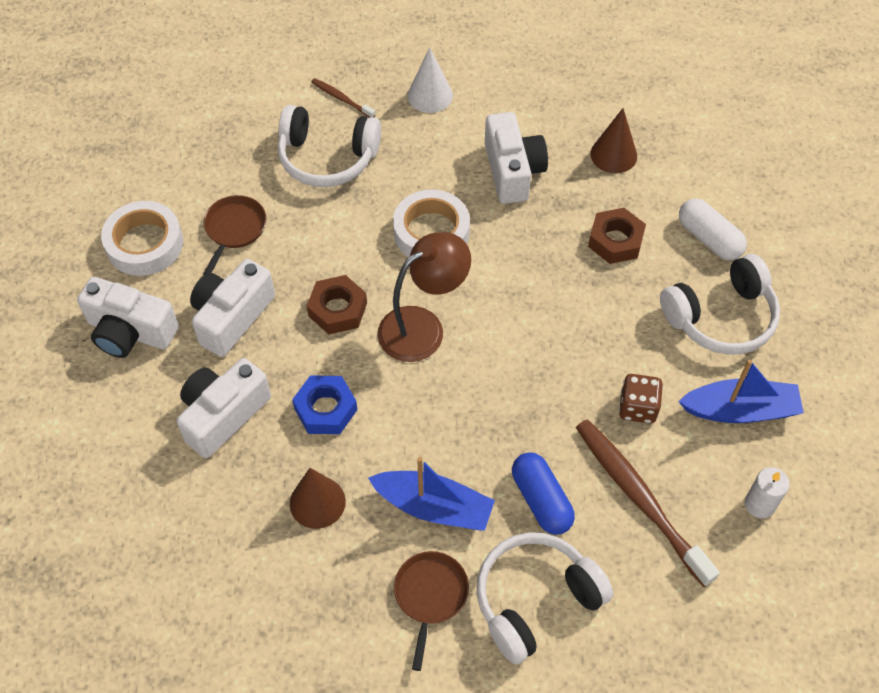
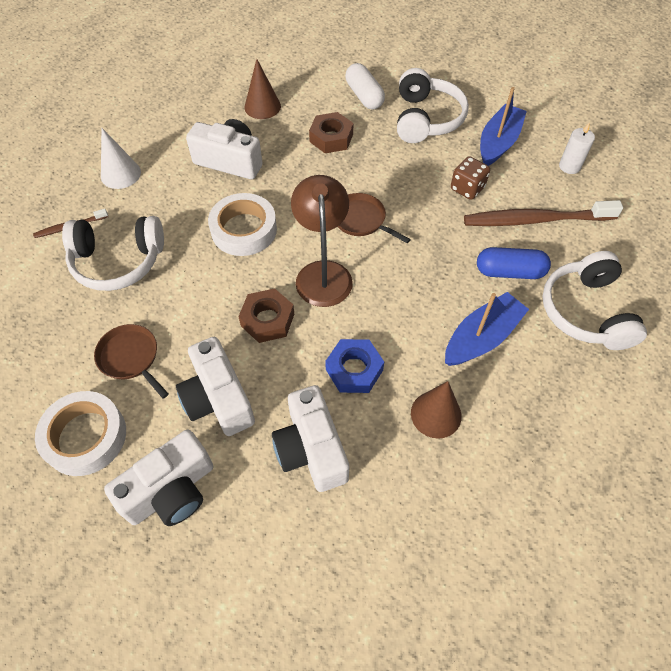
camera: 60 degrees left, 0 degrees up
(327, 158) = (118, 261): white headphones -> white headphones turned 45 degrees clockwise
(430, 595) = (554, 374): brown pan -> brown pan (361, 220)
(709, 238) = (364, 96): white capsule -> white capsule turned 75 degrees clockwise

